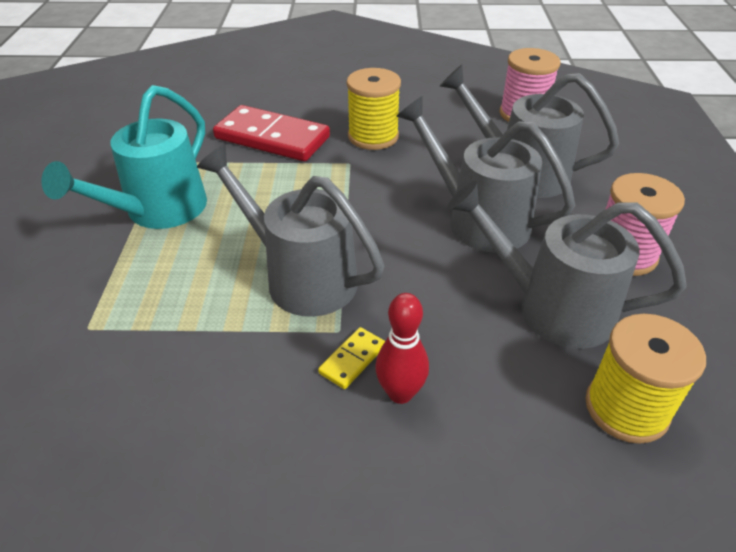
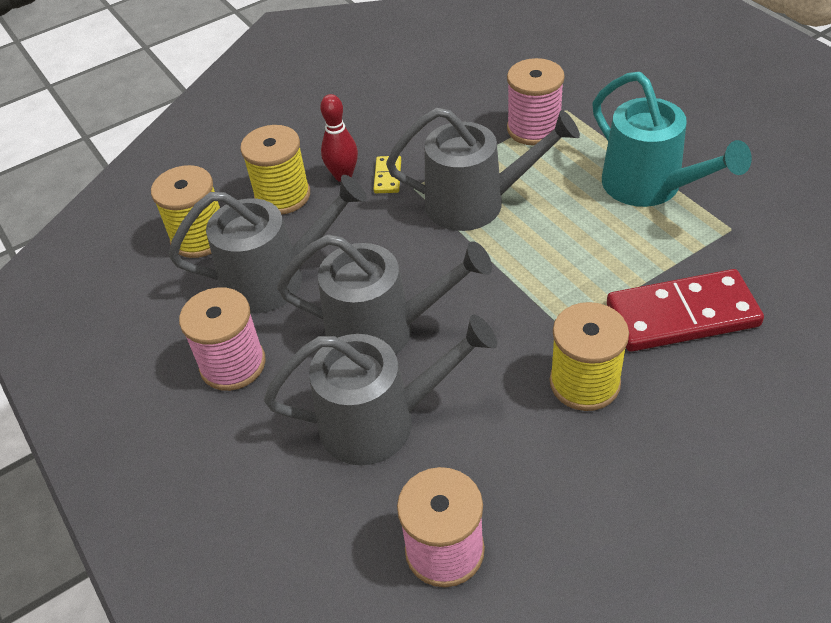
camera: 150 degrees right, 5 degrees up
(149, 324) = (534, 129): none -> pink spool
(158, 212) = (651, 187): turquoise watering can -> turquoise watering can turned 150 degrees clockwise
(493, 409) = (282, 196): none -> yellow spool

